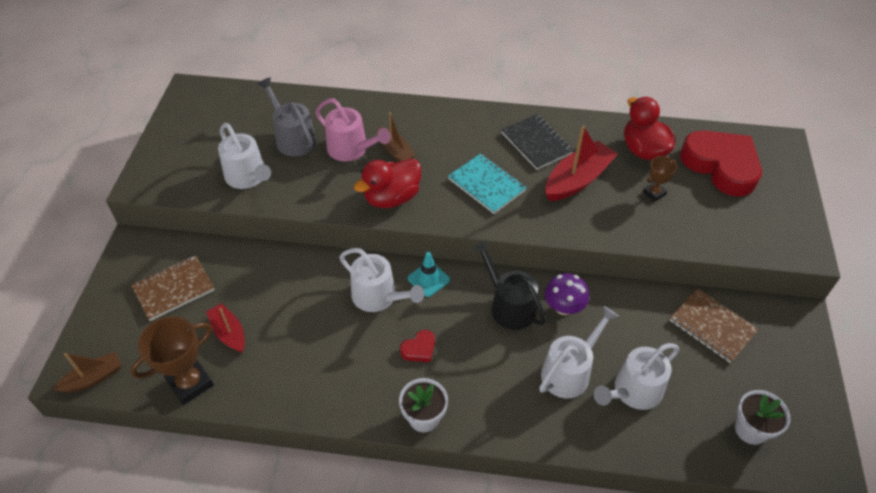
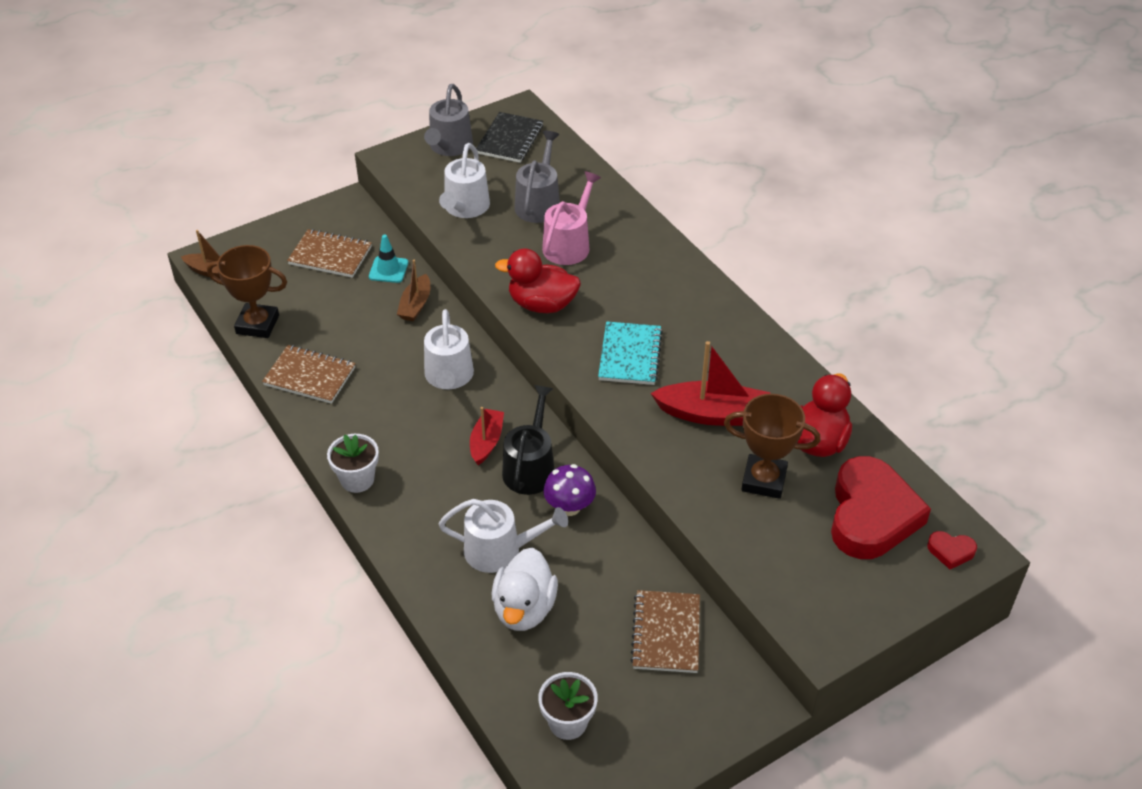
camera: 50 degrees right, 5 degrees down
(174, 146) = (449, 146): none -> grey watering can
(229, 333) = (322, 314): red boat -> red boat (486, 442)
(286, 382) = (310, 376): none -> brown notebook
(351, 149) = (569, 245): pink watering can -> pink watering can turned 150 degrees counterclockwise
(395, 151) = (600, 272): brown boat -> brown boat (415, 305)
(419, 349) = (421, 435): red heart -> red heart (950, 551)
(428, 279) = (502, 396): turquoise traffic cone -> turquoise traffic cone (388, 270)
(536, 143) = (727, 358): black notebook -> black notebook (510, 139)
(633, 391) = (524, 609): white watering can -> white duck
(654, 193) = (764, 480): brown trophy -> brown trophy, size x1.82

